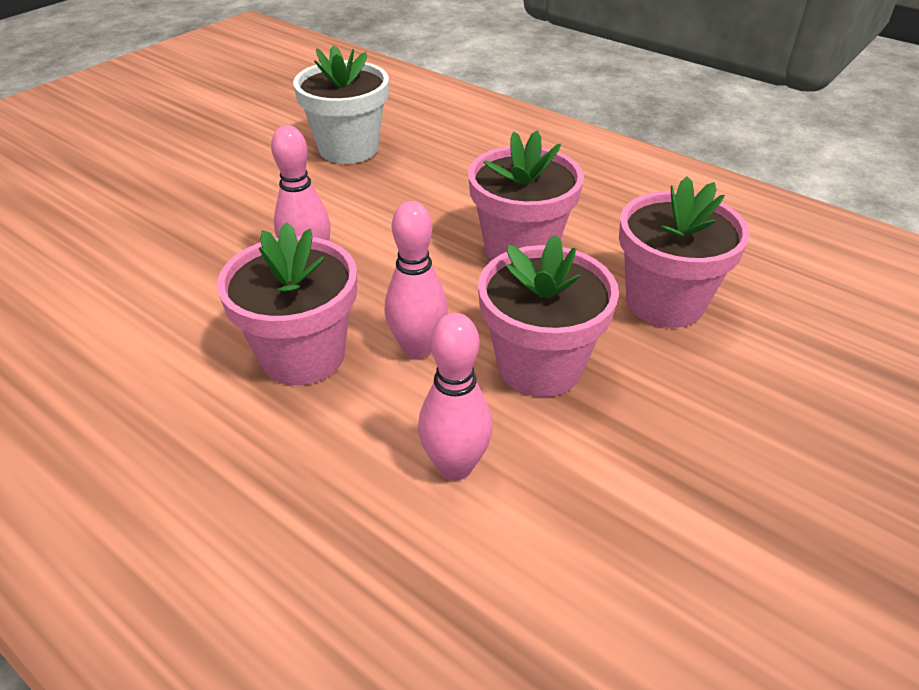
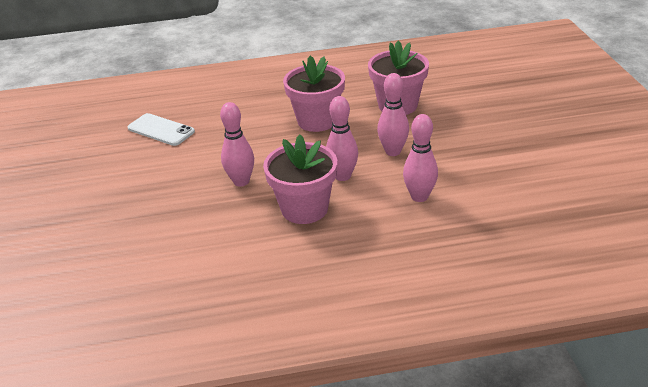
camera: 45 degrees left, 5 degrees down
(348, 148) = (161, 130): white flower pot -> white phone
(539, 366) = (393, 151): pink flower pot -> pink bowling pin

